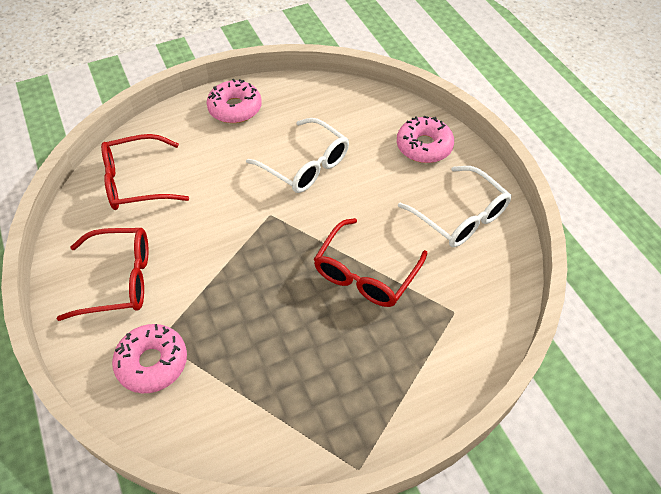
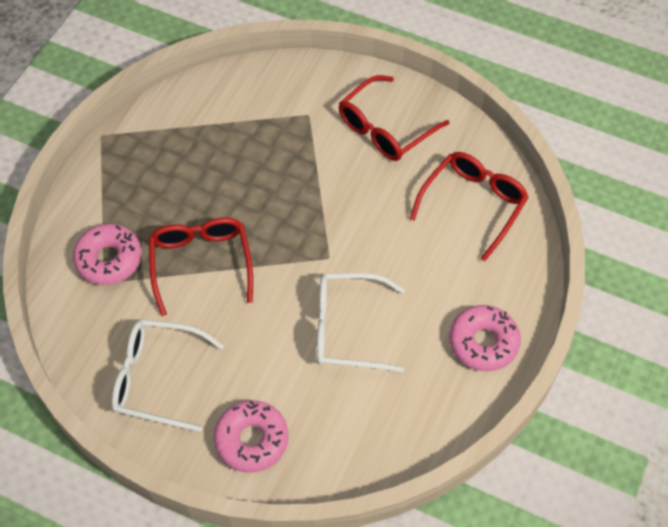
camera: 140 degrees right, 5 degrees up
(152, 362) = (297, 100): pink donut -> pink donut (109, 259)

